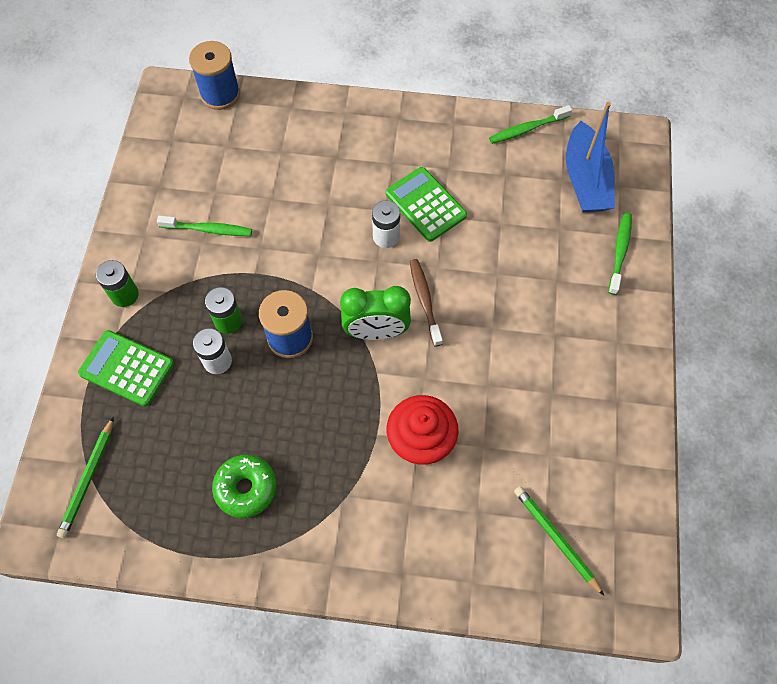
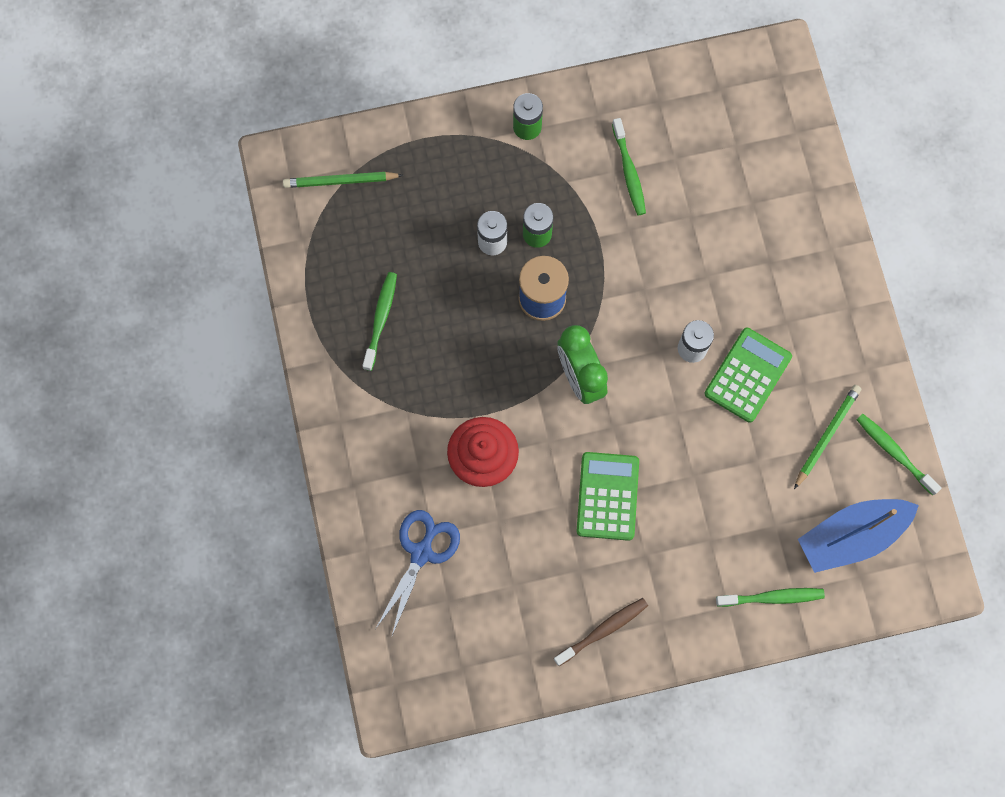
camera: 70 degrees right, 10 degrees up
(127, 368) = (454, 164): green calculator -> green calculator (607, 496)
(220, 94) = (798, 111): blue spool -> none
(246, 488) = (381, 319): green donut -> green toothbrush
(424, 300) = (633, 413): brown toothbrush -> brown toothbrush (603, 630)
(492, 529) = (421, 553): none -> blue scissors
(555, 538) = (433, 614): green pencil -> green pencil (826, 435)

